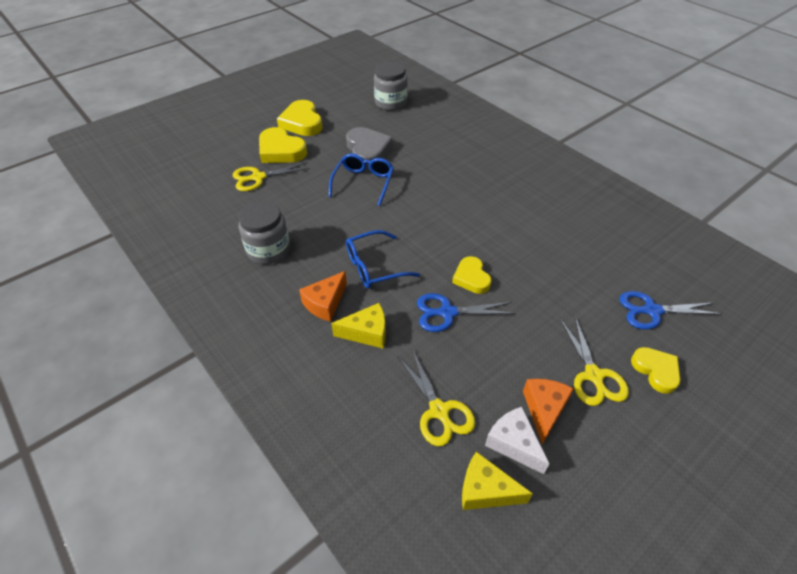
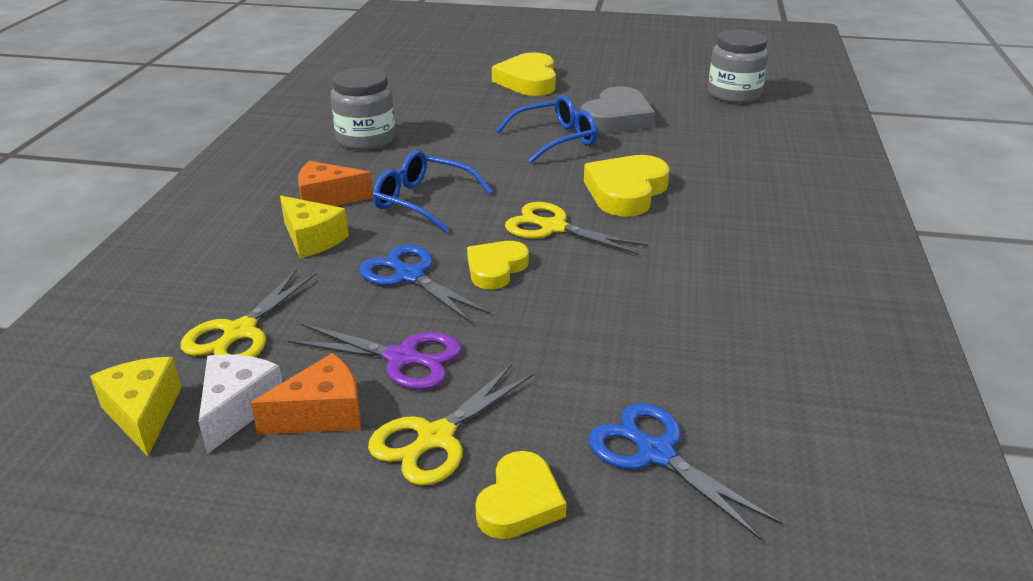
camera: 50 degrees right, 15 degrees down
(258, 177) = (466, 89): yellow scissors -> yellow scissors (553, 228)
(302, 122) = (595, 70): yellow heart -> yellow heart (626, 192)
(520, 355) = (402, 358): none -> purple scissors

